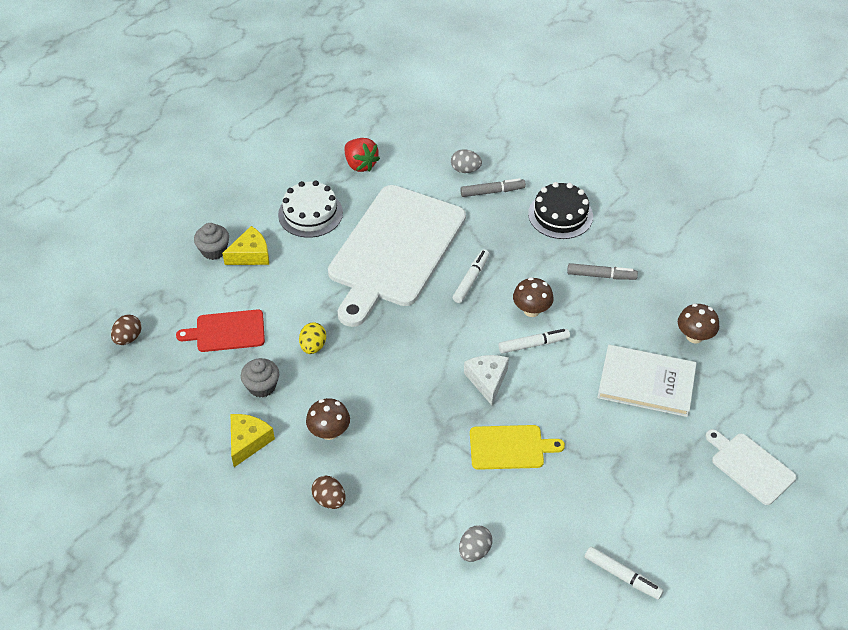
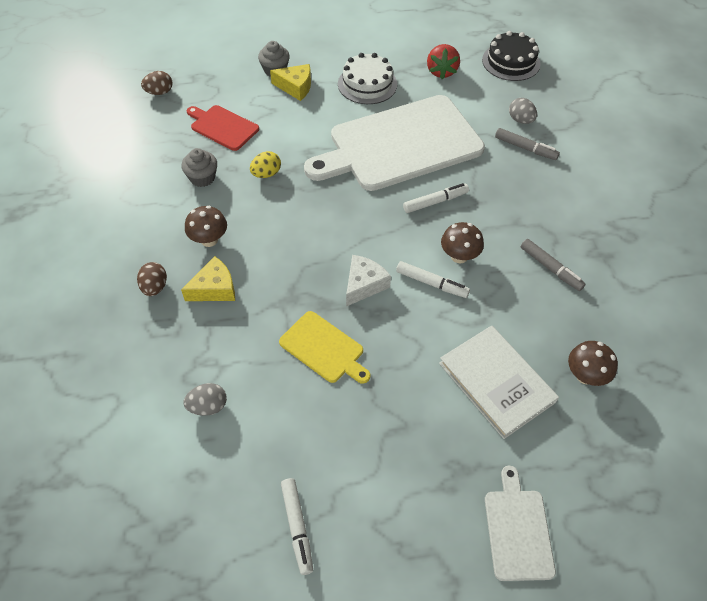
camera: 40 degrees right, 5 degrees up
(248, 442) = (151, 208): yellow cheese -> yellow cheese (214, 288)
(560, 215) = (565, 199): black cake -> black cake (511, 62)

